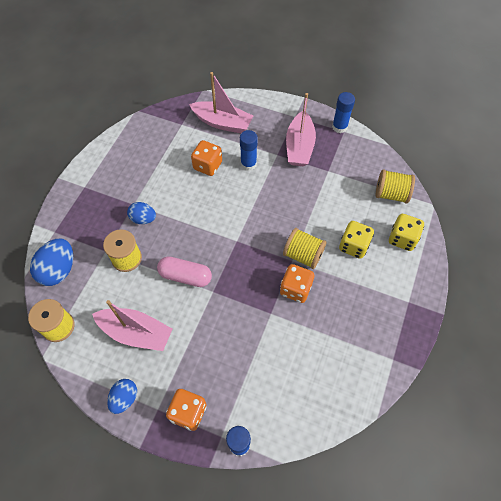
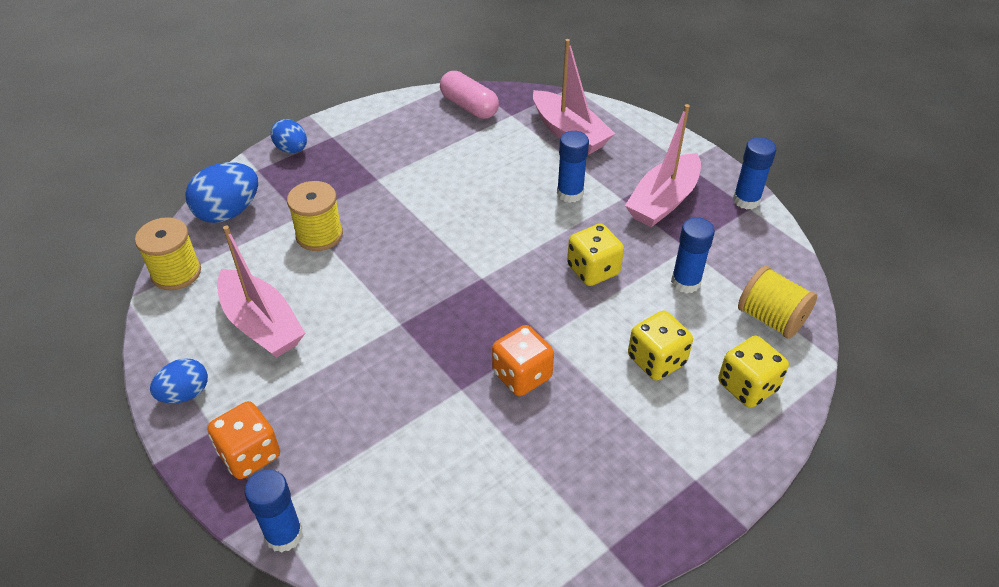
camera: 30 degrees right, 15 degrees down
(143, 219) = (376, 200): blue egg -> blue egg (292, 149)
(185, 276) = (378, 288): pink capsule -> pink capsule (469, 106)
(207, 165) = (510, 174): orange dice -> none
(291, 207) = (593, 270): none -> yellow dice
(303, 255) = (566, 337): yellow spool -> none
(340, 192) = (685, 282): none -> blue glue stick

